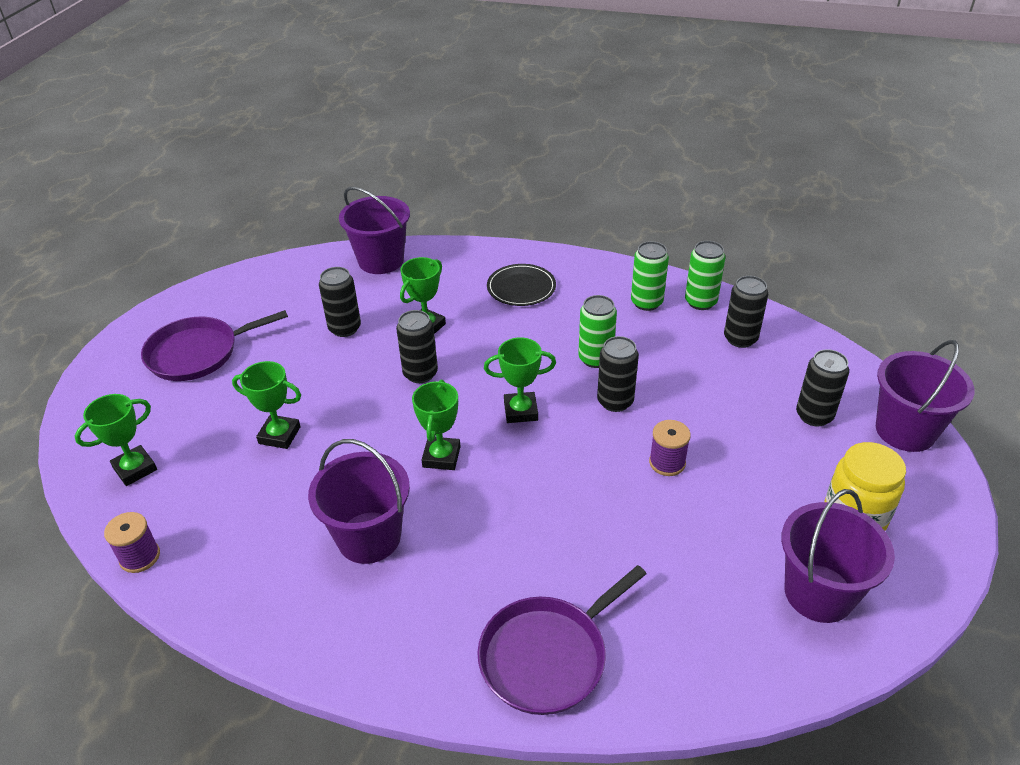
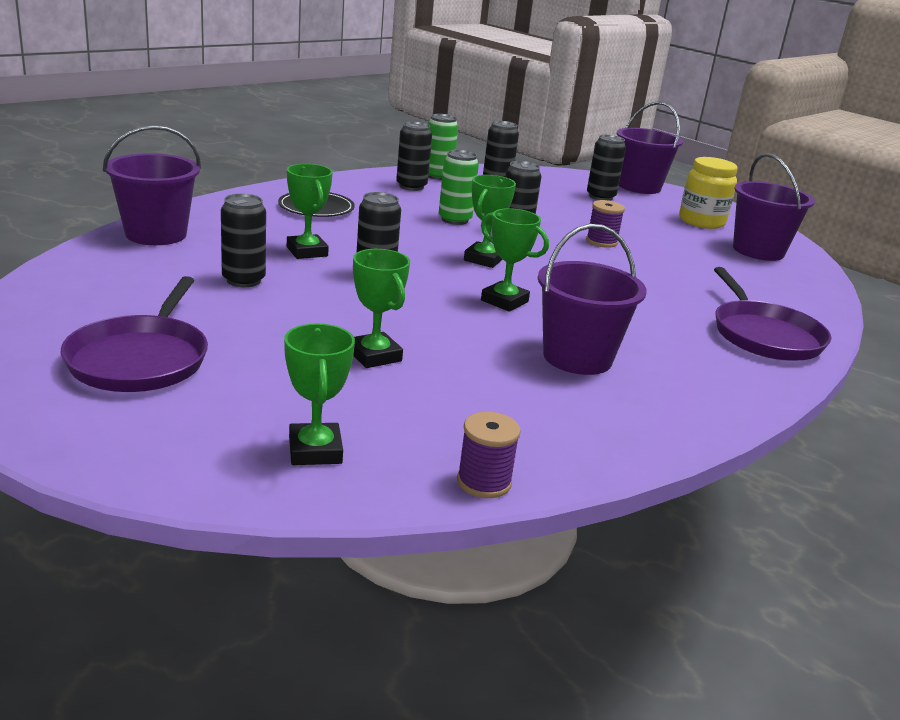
camera: 65 degrees left, 15 degrees down
(279, 435) = (374, 356): green trophy -> green trophy turned 75 degrees counterclockwise
(646, 302) = (411, 186): green can -> black can

